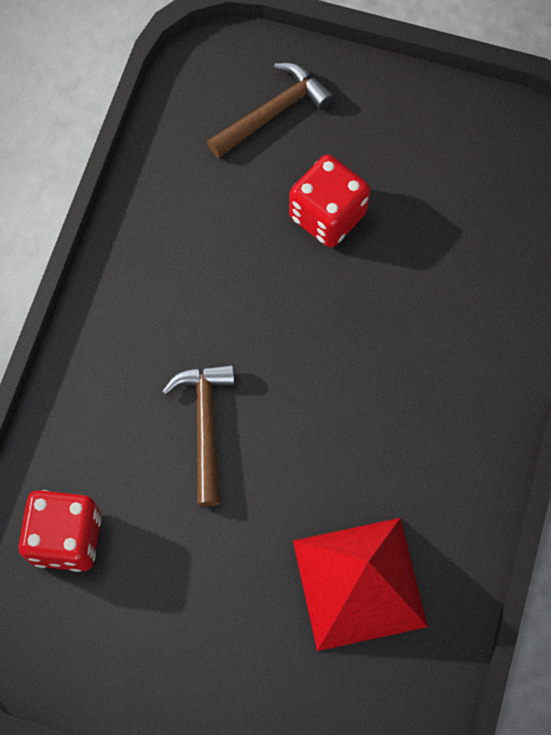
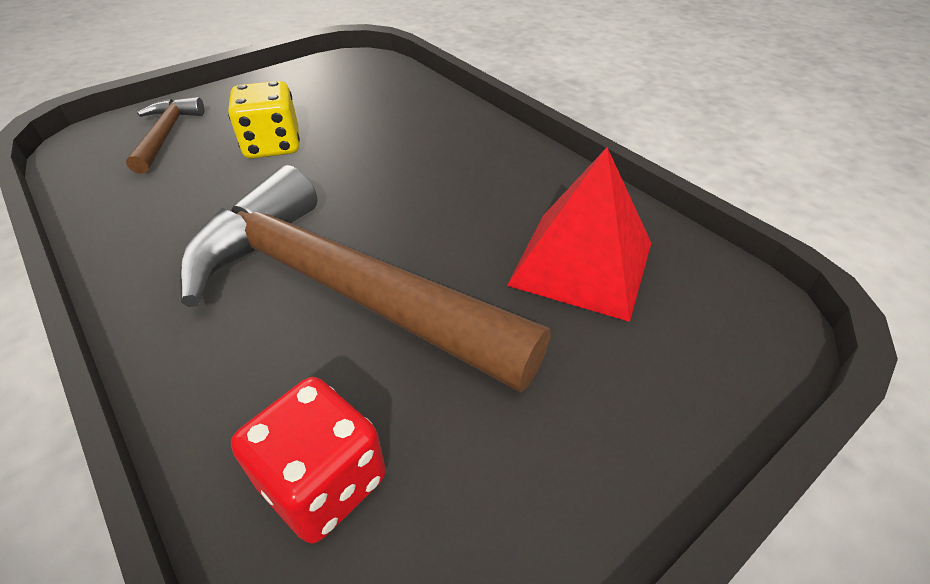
camera: 55 degrees left, 25 degrees down
(205, 425) = (340, 289): brown hammer -> brown hammer, size x2.24
(327, 215) = (273, 146): red dice -> yellow dice

